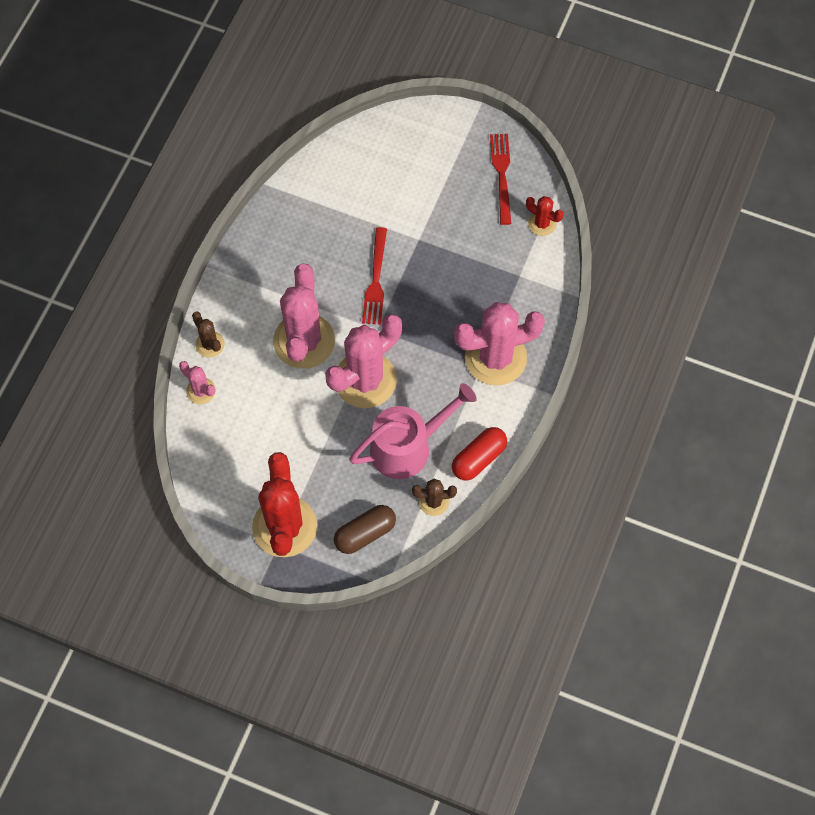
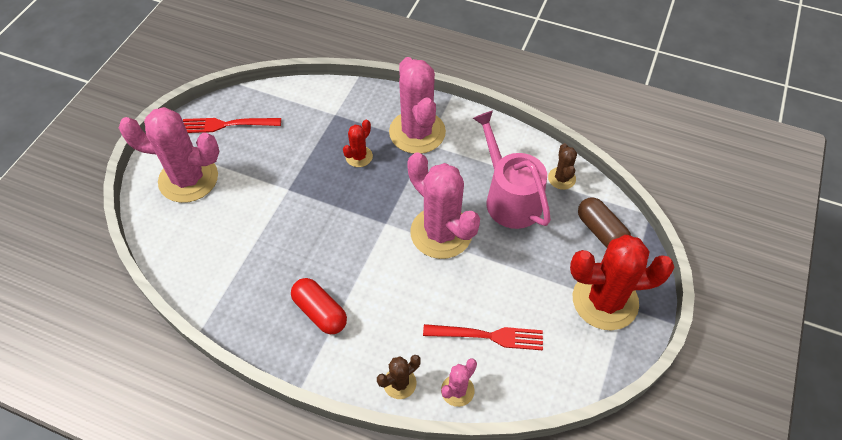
camera: 90 degrees left, 10 degrees down
(304, 341) = (397, 288): pink cactus -> pink cactus (188, 179)
(376, 281) = (331, 224): red fork -> red fork (489, 336)
(479, 458) = (516, 145): red capsule -> red capsule (320, 312)
(542, 223) = (283, 97): red cactus -> red cactus (359, 156)

